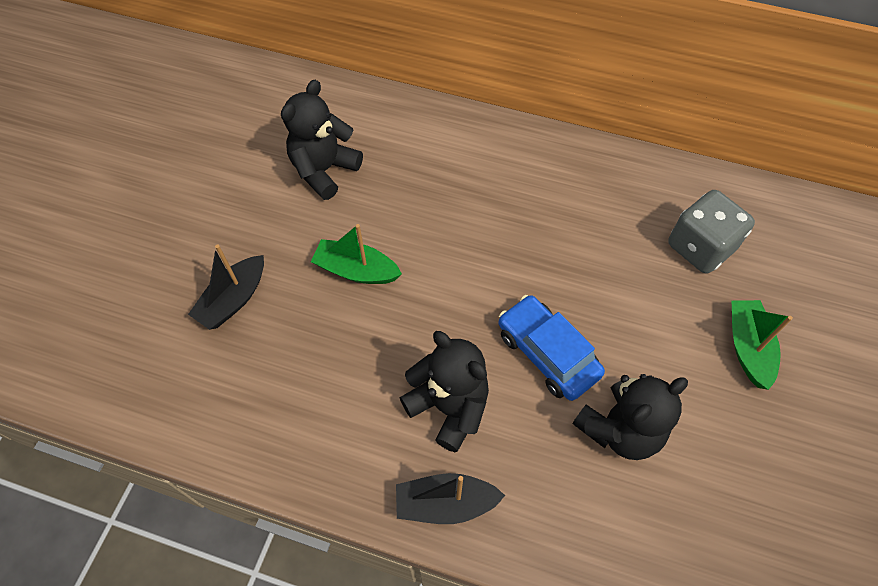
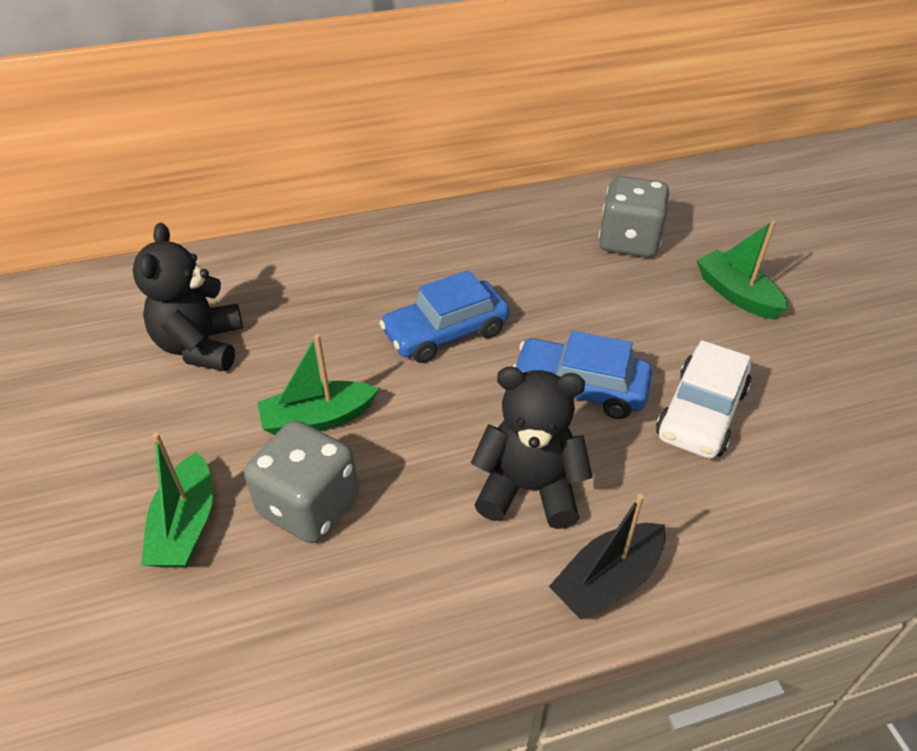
camera: 35 degrees left, 15 degrees down
(233, 299) = (186, 525): black boat -> green boat
(308, 330) = (309, 505): none -> grey dice
(489, 250) = (445, 332): none -> blue car
(620, 429) = (701, 413): black teddy bear -> white car

